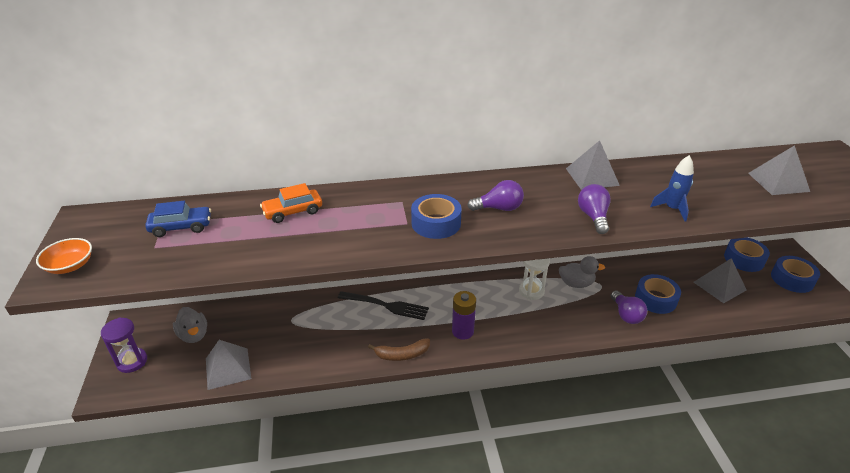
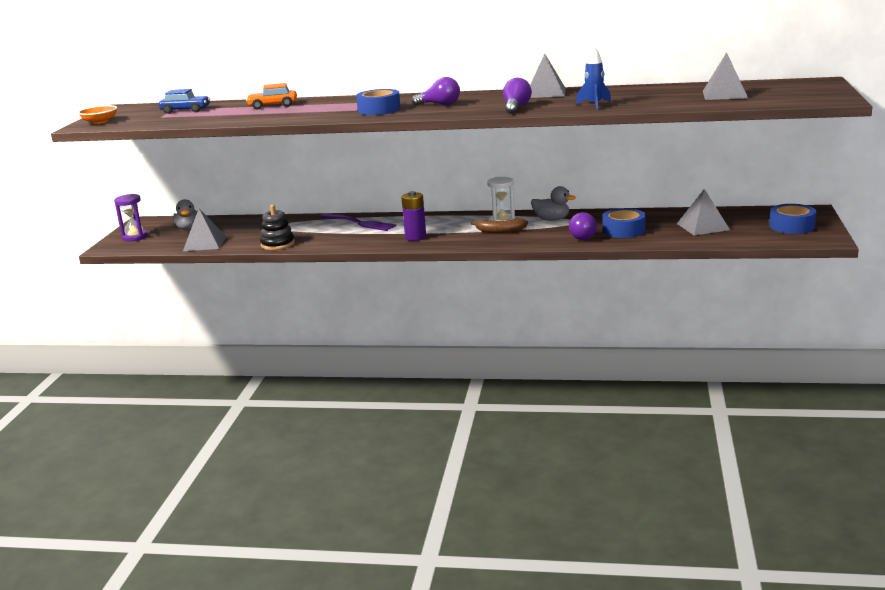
camera: 20 degrees right, 15 degrees down
(317, 361) = (277, 244): none -> black stacking toy
(385, 305) = (359, 223): black fork -> purple fork
(402, 354) = (351, 245): brown banana -> brown banana (500, 231)
(744, 259) = (752, 214): blue tape -> none

